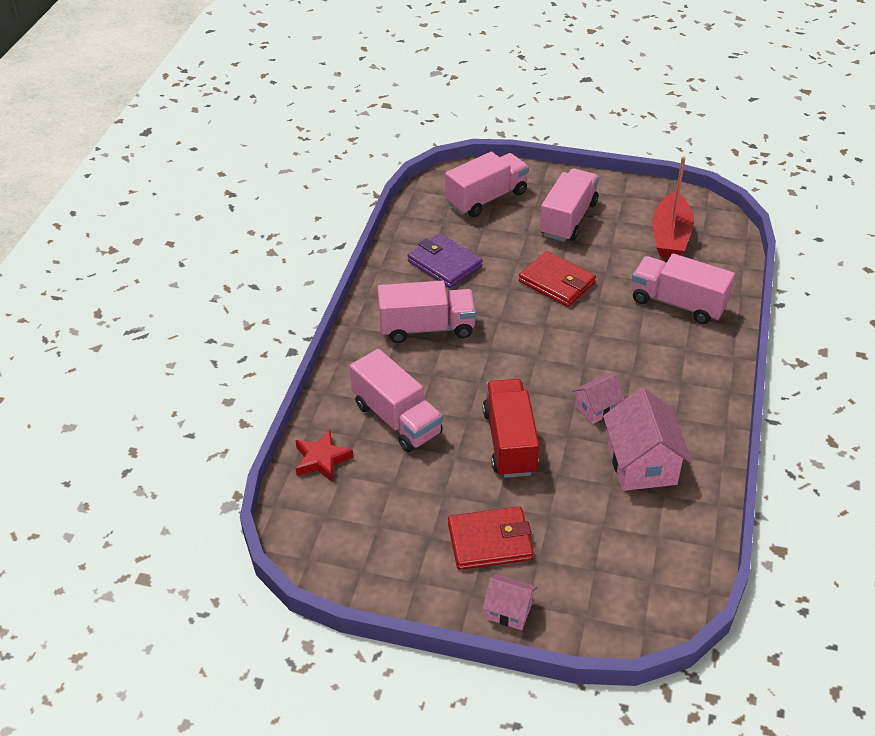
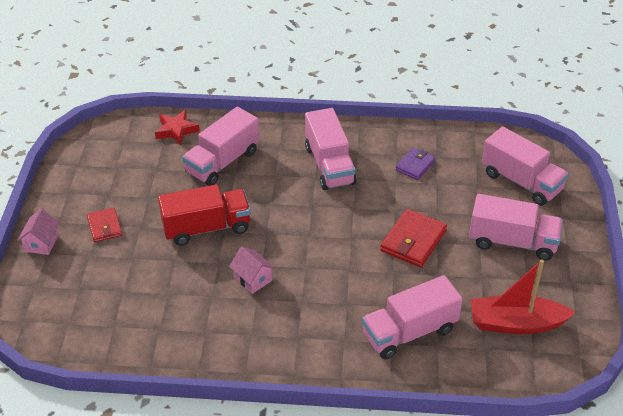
camera: 80 degrees right, 0 degrees up
(444, 264) = (415, 165): purple wallet -> purple wallet, size x0.63
(490, 541) = (104, 226): red wallet -> red wallet, size x0.63
(642, 464) = (191, 313): pink house -> none
(678, 303) = (409, 332): pink truck -> pink truck turned 135 degrees counterclockwise

